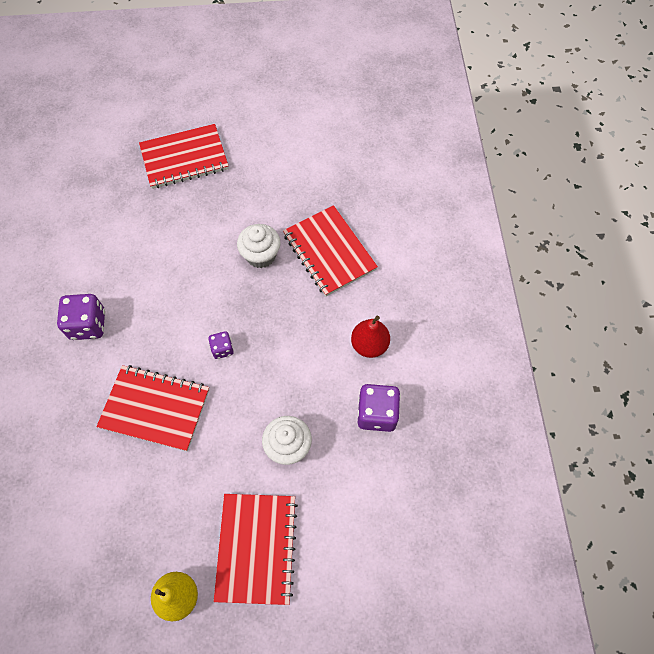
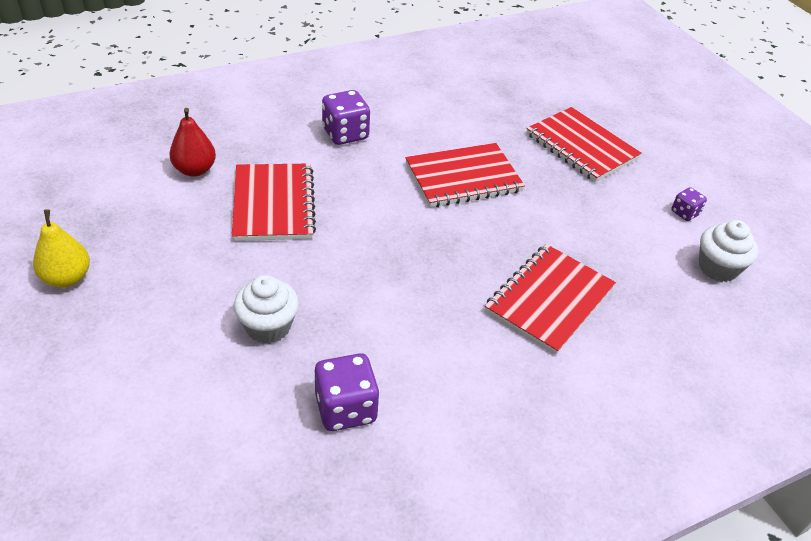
camera: 65 degrees right, 20 degrees down
(222, 349) = (366, 237): purple dice -> purple dice (684, 213)
(257, 548) = (133, 330): red notebook -> red notebook (463, 178)
(260, 255) = (503, 238): white cupcake -> white cupcake (717, 268)
(369, 345) = (441, 375): red pear -> red pear (195, 170)

